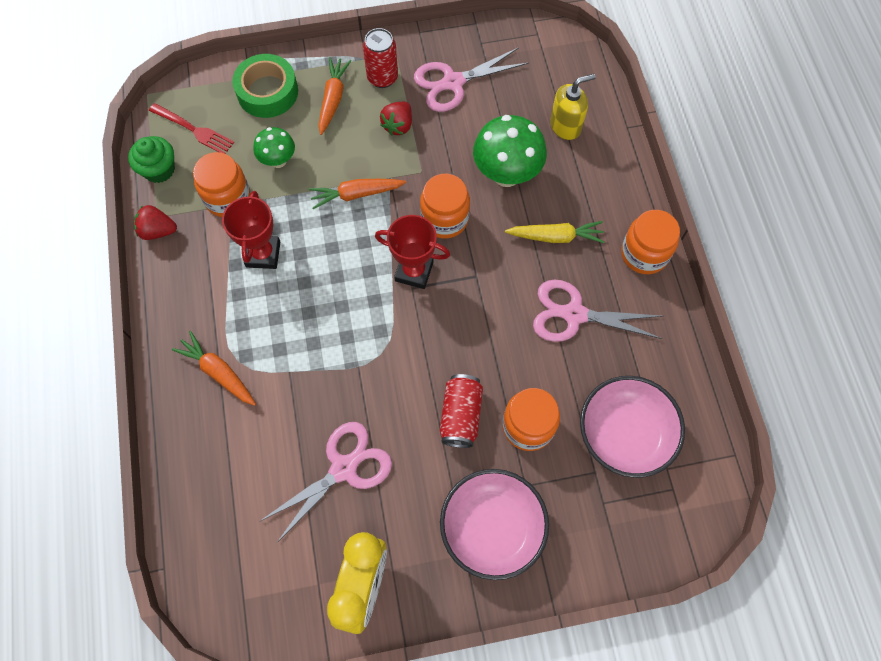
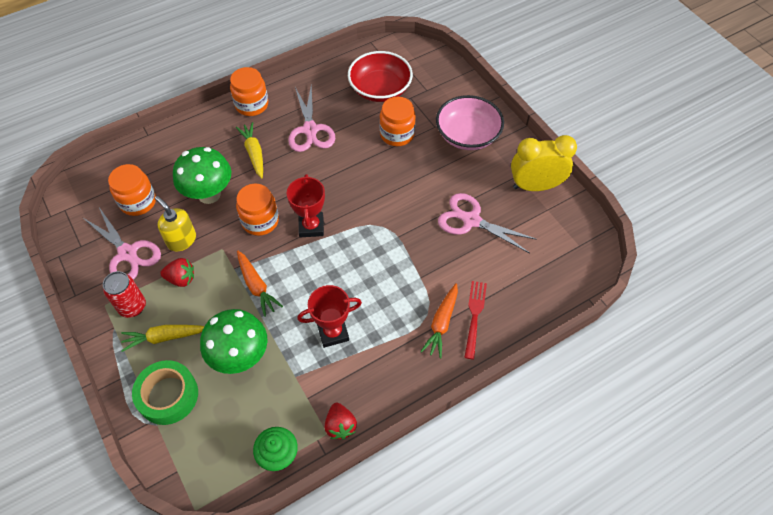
camera: 110 degrees left, 10 degrees down
(193, 130) = (226, 444): red fork -> red fork (474, 316)
(228, 198) = (290, 382): orange jar -> orange jar (138, 202)
(278, 160) = (240, 357): green mushroom -> green mushroom, size x1.74
(333, 99) = (164, 337): orange carrot -> yellow carrot
(460, 415) = (406, 169): red can -> none
(566, 126) = (155, 170): yellow soap dispenser -> yellow soap dispenser (181, 240)
(625, 433) = (380, 89): pink bowl -> red bowl

